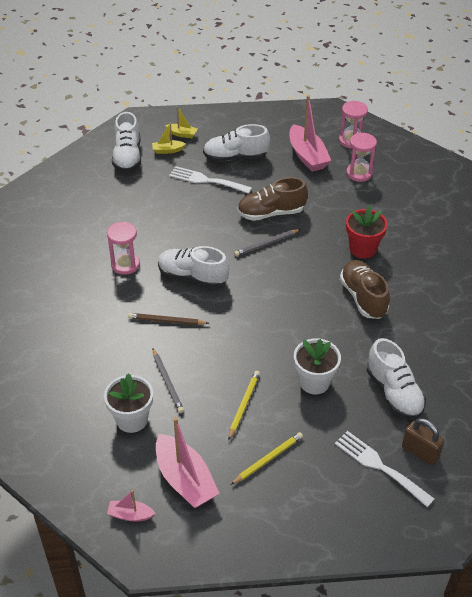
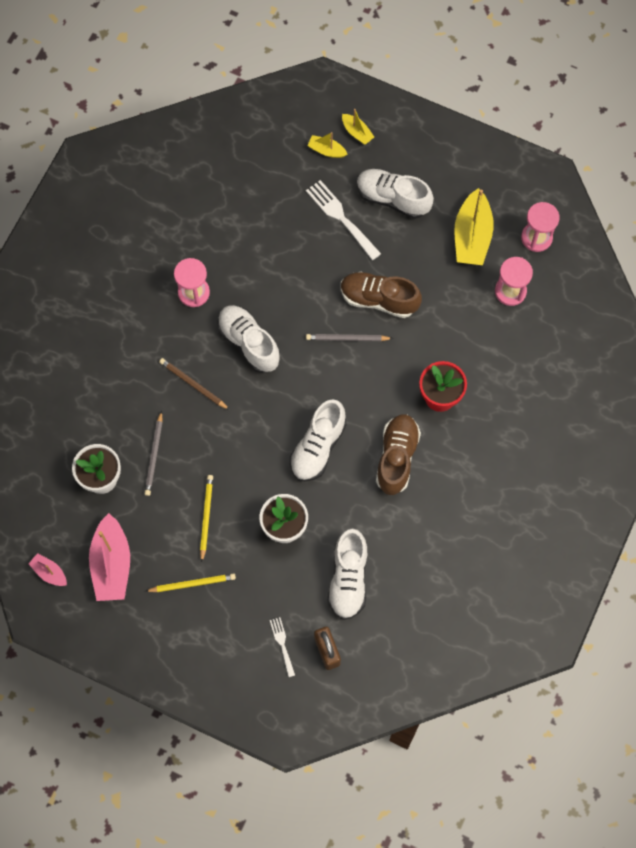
camera: 30 degrees right, 25 degrees up
(128, 157) = (279, 139): white shoe -> white shoe (318, 447)
(243, 405) = (206, 517): yellow pencil -> yellow pencil turned 45 degrees counterclockwise
(307, 156) = (472, 236): pink boat -> yellow boat
(379, 466) = (282, 644): white fork -> white fork, size x0.55

